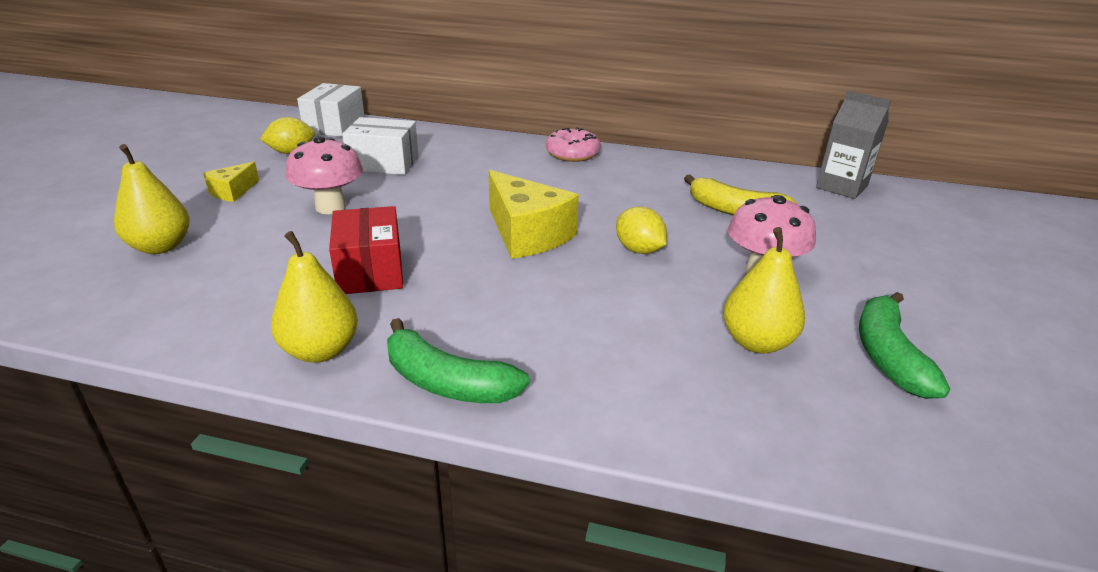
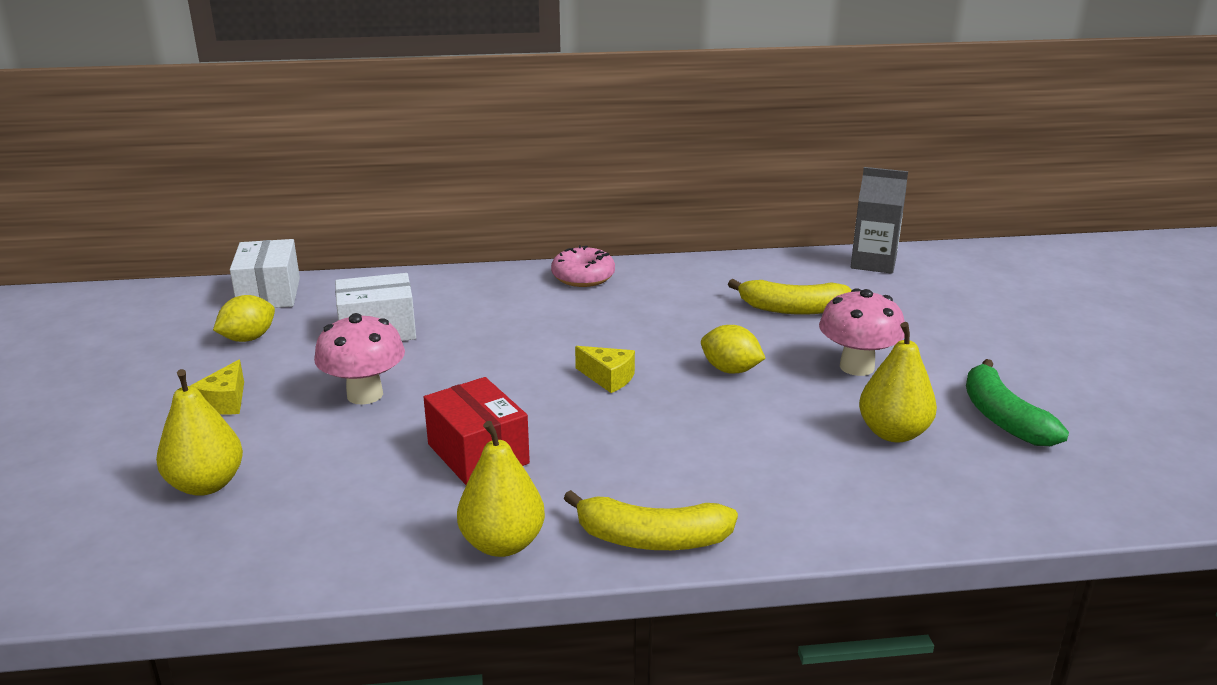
camera: 20 degrees left, 5 degrees down
(447, 382) = (652, 539): green banana -> yellow banana
(527, 234) = (608, 378): yellow cheese -> yellow cheese, size x0.52

